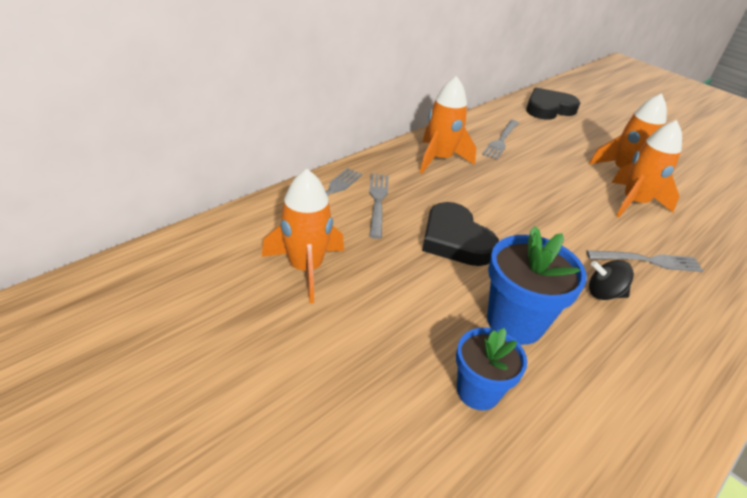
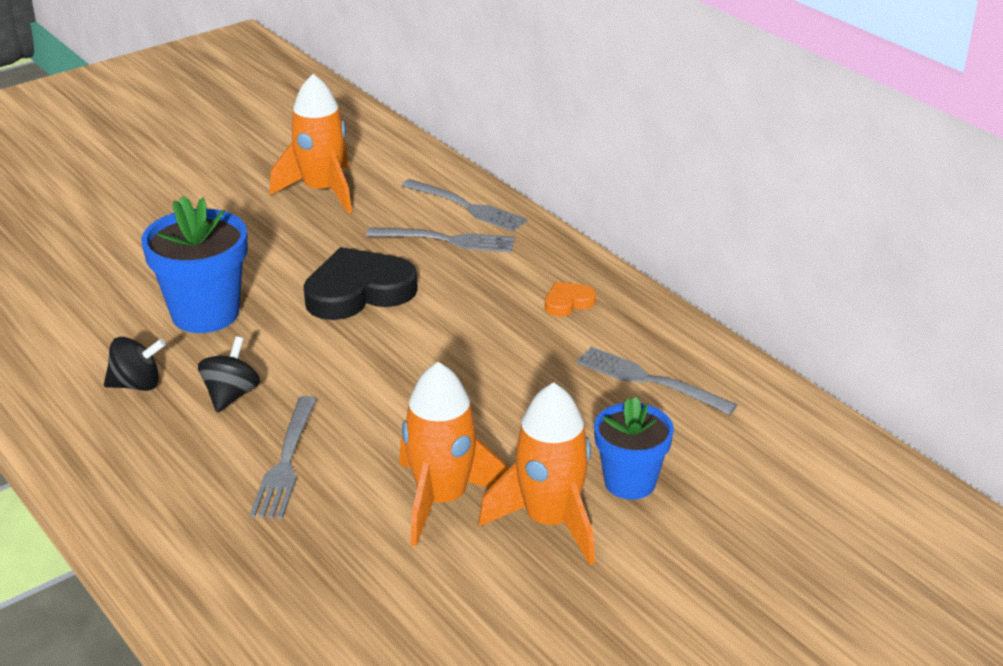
camera: 100 degrees right, 5 degrees down
(439, 159) = (568, 302): orange rocket -> orange heart
(478, 391) = (127, 276): blue flower pot -> blue flower pot (630, 482)
(548, 108) = (828, 482): black heart -> none
(624, 350) = (137, 384): none -> black spinning top

